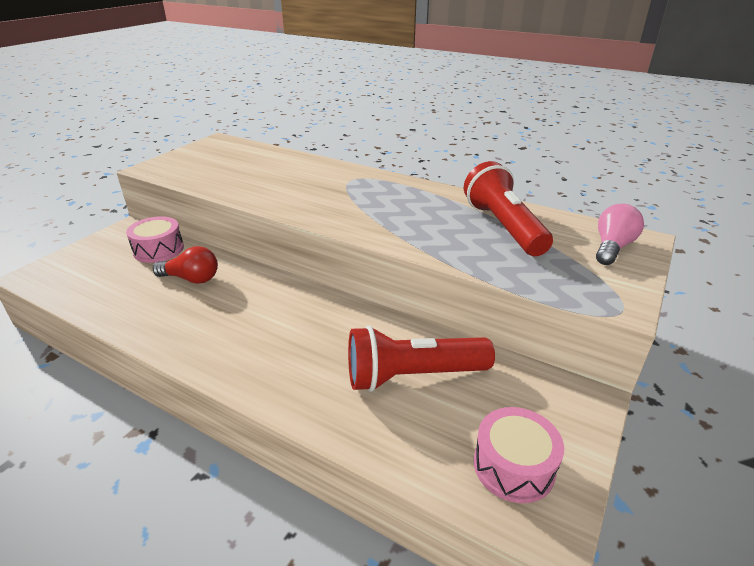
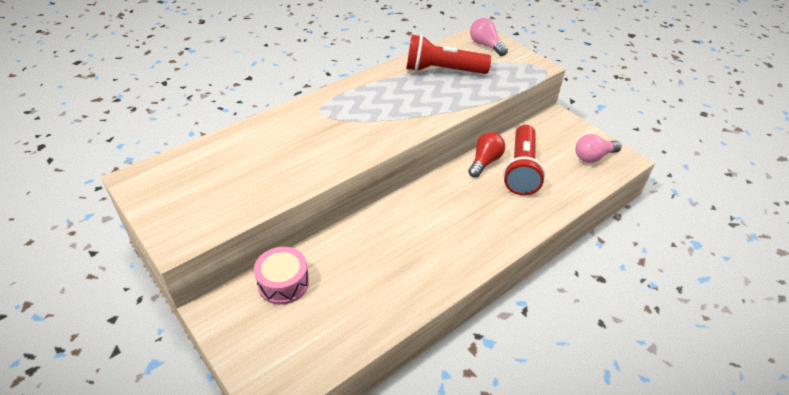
camera: 70 degrees left, 10 degrees up
(191, 279) = (354, 262): red light bulb -> red light bulb (485, 162)
(513, 466) = (593, 157): pink drum -> pink light bulb

